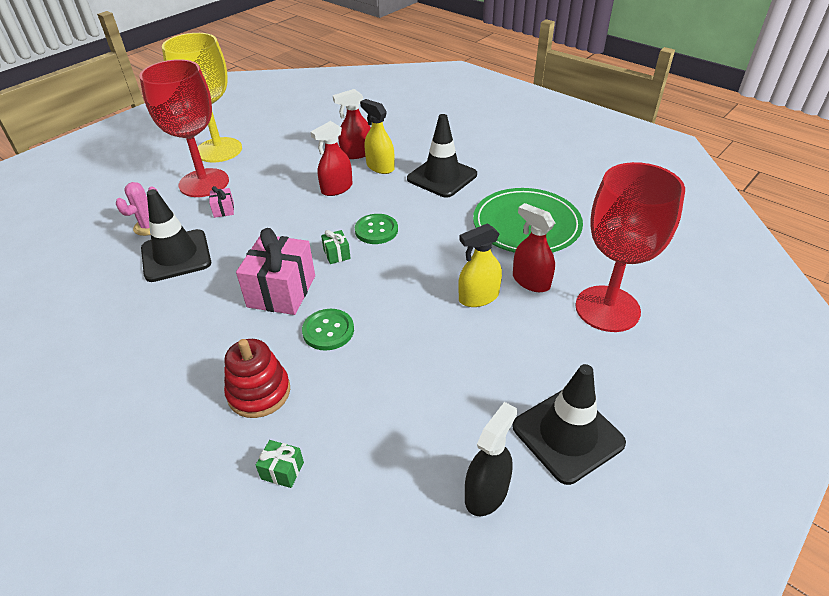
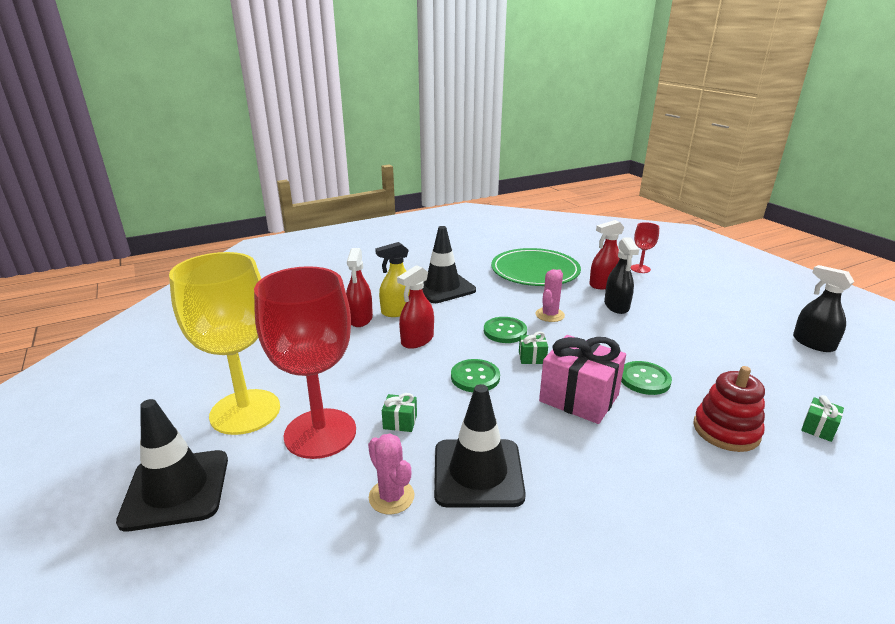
camera: 70 degrees left, 15 degrees down
(224, 210) = (400, 422): pink gift -> green gift
(292, 230) = (475, 377): none -> green button
(336, 188) = (417, 340): red spray bottle -> red spray bottle turned 60 degrees clockwise
(426, 252) = (549, 315): none -> pink cactus
(478, 297) = (616, 306): yellow spray bottle -> black spray bottle
(567, 435) = (757, 307): black traffic cone -> black traffic cone (176, 489)
(607, 308) = (640, 269): red goblet -> red goblet, size x0.44

